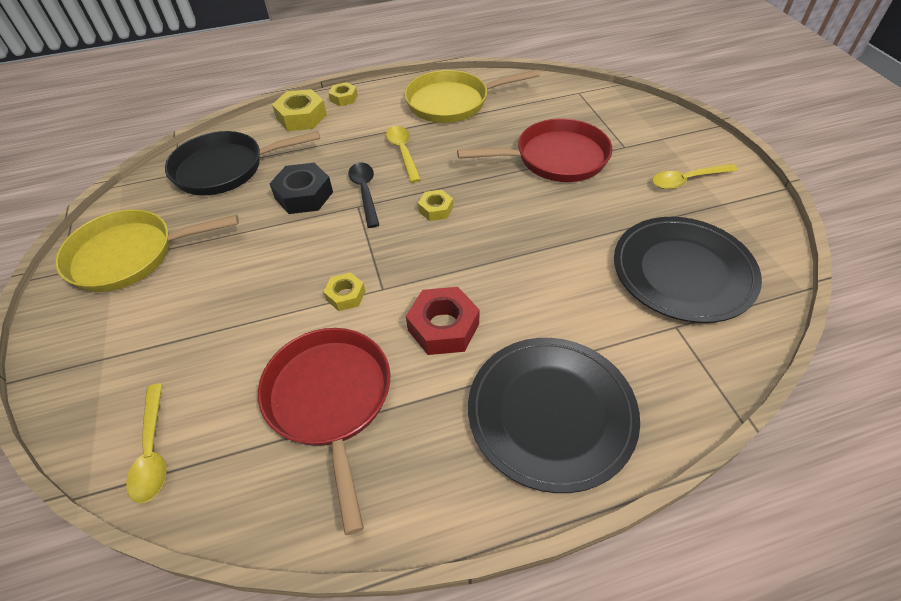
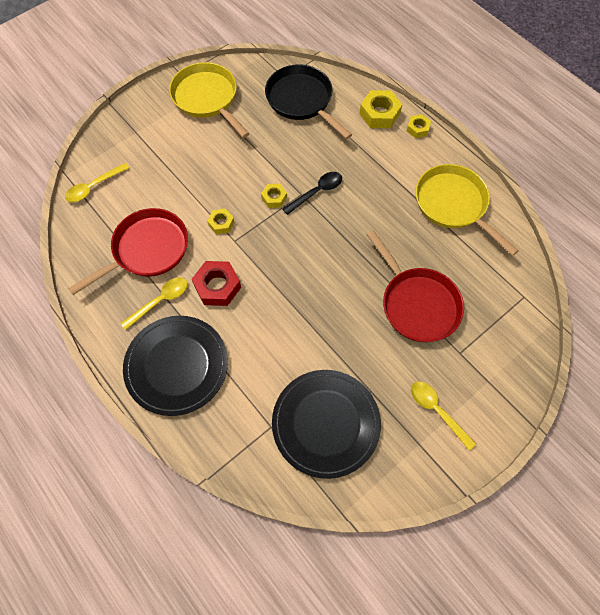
camera: 65 degrees right, 15 degrees up
(304, 195) = (297, 158): black nut -> none
(403, 152) = (371, 196): yellow spoon -> yellow spoon (160, 301)
(436, 209) = (319, 242): yellow nut -> yellow nut (274, 198)

